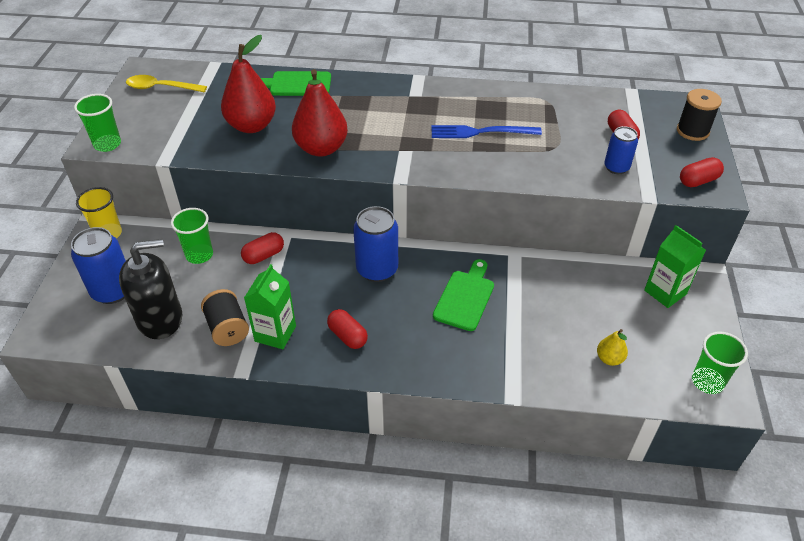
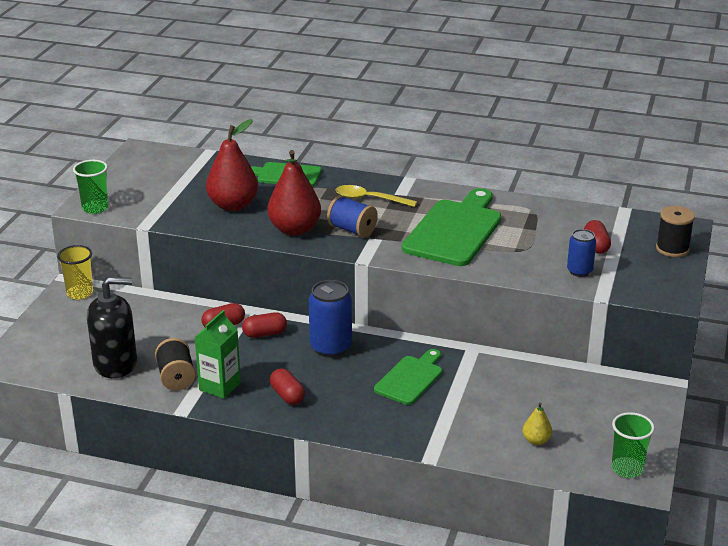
camera: 10 degrees right, 15 degrees down
(113, 291) = (76, 338): blue can -> none
(161, 88) = (153, 167): yellow spoon -> yellow spoon (369, 199)
(199, 255) = (162, 318): green cup -> none
(379, 142) = (352, 230): none -> blue spool
(481, 132) = (455, 230): blue fork -> green cutting board
(665, 292) = (614, 396): green carton -> none
(698, 181) = (657, 289): red capsule -> red capsule (264, 334)

